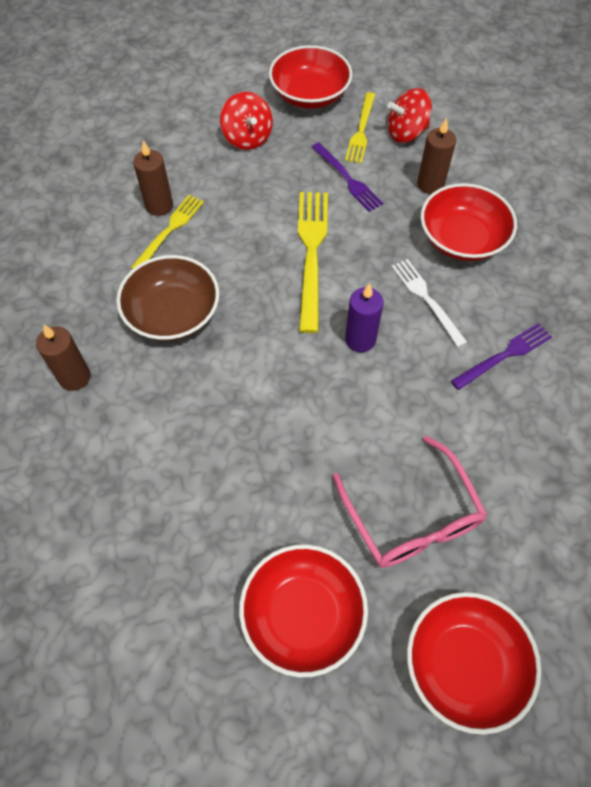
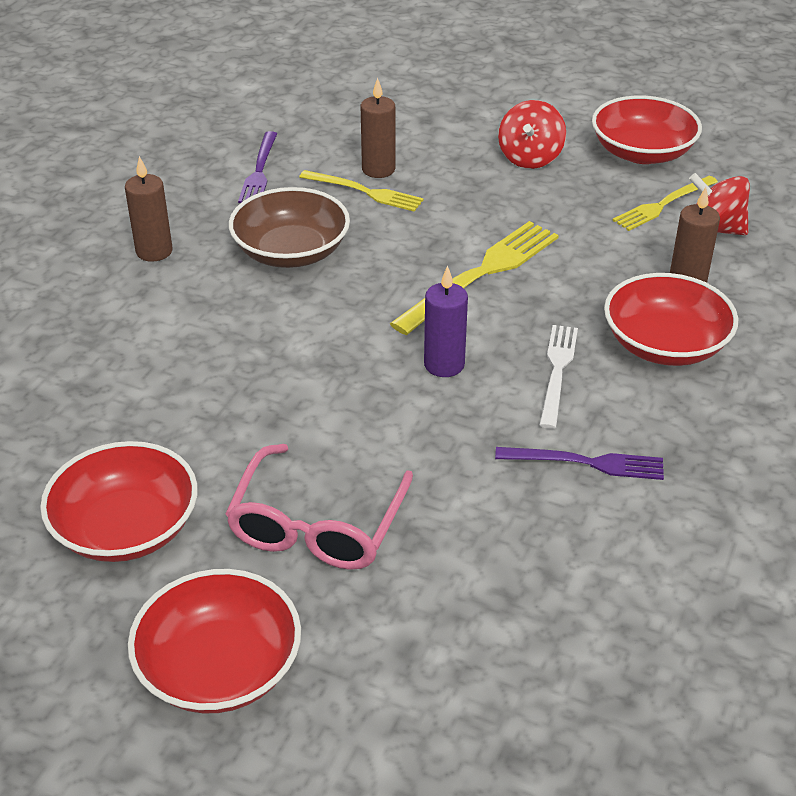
camera: 40 degrees right, 20 degrees down
(169, 231) = (364, 192): yellow fork -> yellow fork turned 45 degrees clockwise
(347, 179) = (596, 235): purple fork -> purple fork (259, 171)

